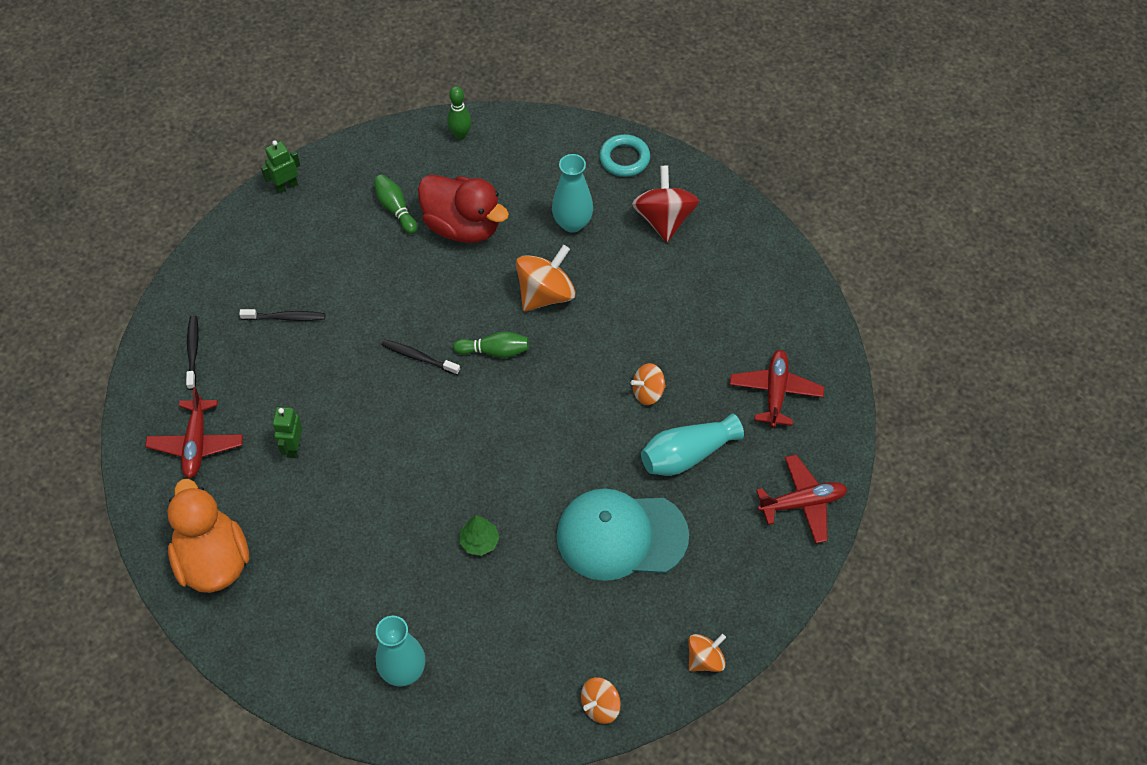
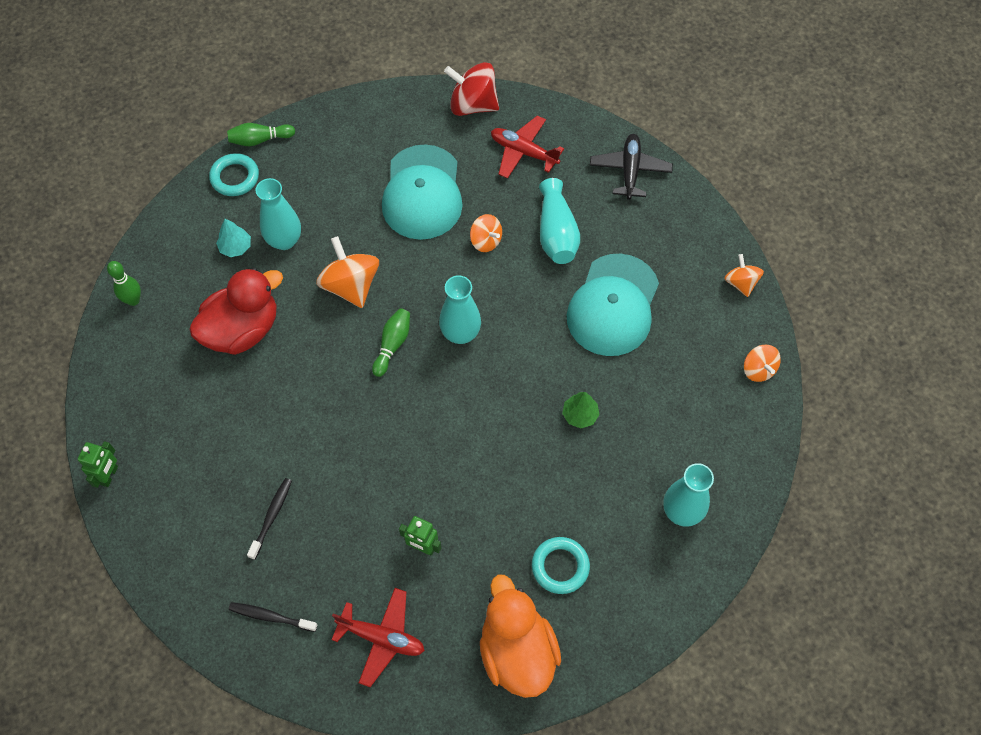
camera: 70 degrees left, 5 degrees up
(213, 560) = (517, 651): orange duck -> orange duck turned 75 degrees clockwise
(286, 186) = (109, 475): green robot -> green robot turned 150 degrees counterclockwise
(309, 572) = (560, 566): none -> turquoise ring
(395, 209) = (192, 382): green bowling pin -> green bowling pin (260, 140)
(419, 358) = (371, 409): black toothbrush -> none
(530, 405) = (460, 333): none -> turquoise vase
(548, 188) = (235, 247): none -> turquoise tree
(648, 392) = (486, 241): orange spinning top -> orange spinning top turned 45 degrees counterclockwise
(664, 219) = (316, 170): red spinning top -> red spinning top (472, 105)
(680, 317) = (422, 193): none -> turquoise cap
(802, 503) = (630, 171): red plane -> black plane

